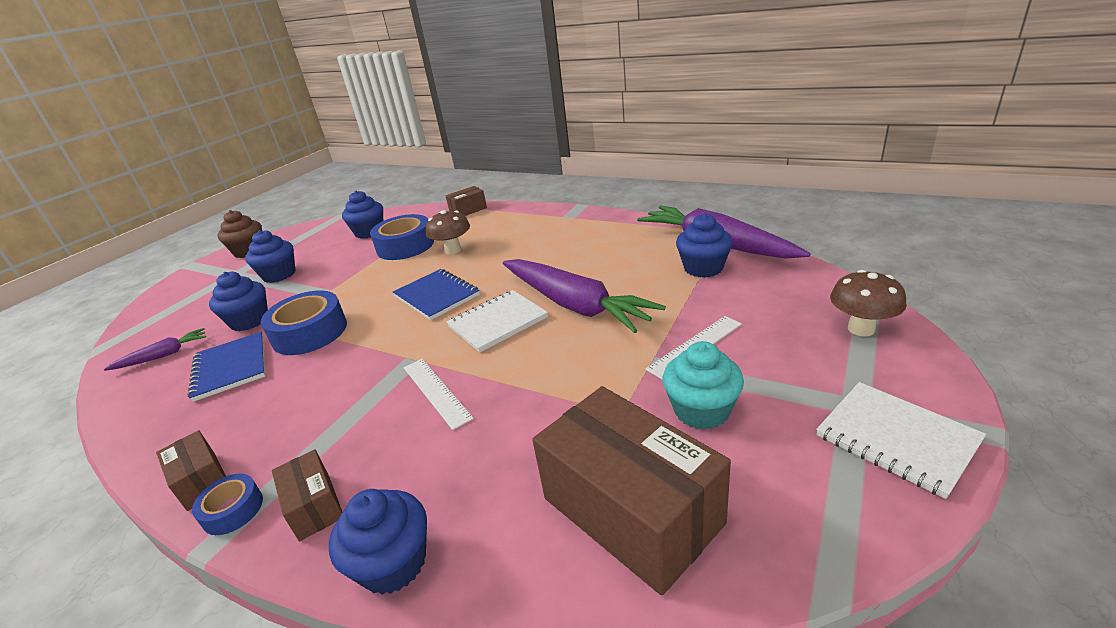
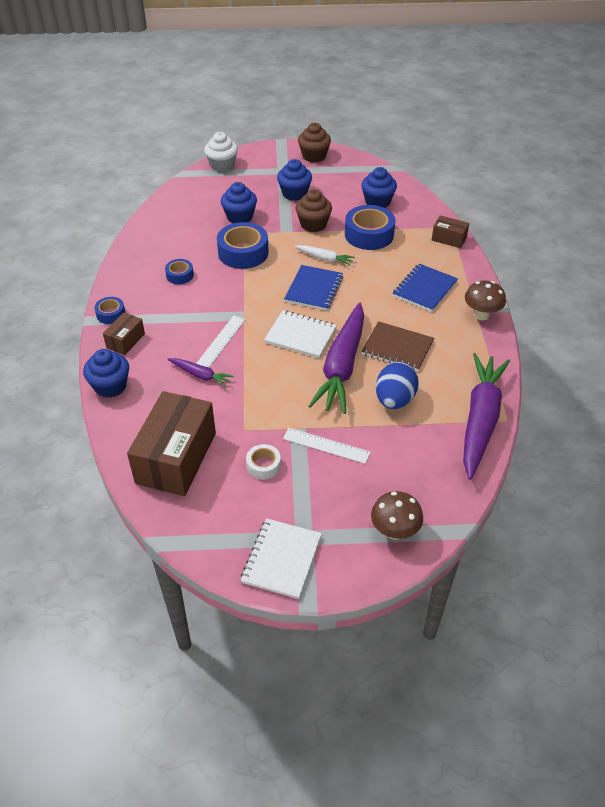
camera: 55 degrees right, 15 degrees up
(148, 313) = (222, 165): none -> white cupcake
(163, 355) = (191, 205): purple carrot -> purple carrot (201, 375)
(202, 481) = (120, 291): brown box -> none
(230, 367) = (196, 241): blue notebook -> blue notebook (424, 289)
(266, 400) = (180, 275): none -> blue tape
(342, 274) = (313, 224): none -> brown cupcake
(401, 278) = (324, 259): none -> white carrot
(453, 250) = (378, 265): brown mushroom -> brown mushroom (481, 315)
(580, 265) = (397, 348): none -> brown notebook
(654, 283) = (394, 400): none -> blue egg
(701, 410) = (263, 465): turquoise cupcake -> white tape
(703, 268) = (434, 422): blue cupcake -> none

